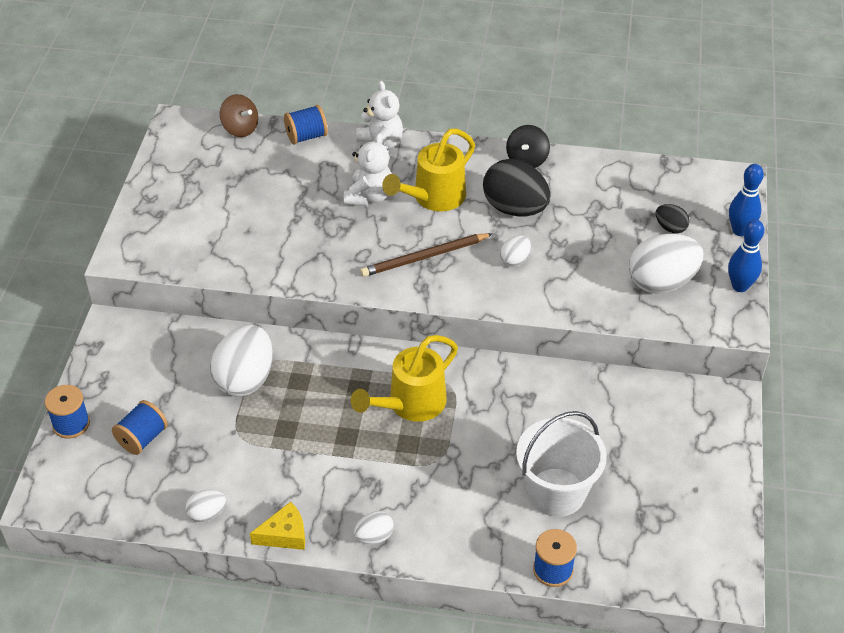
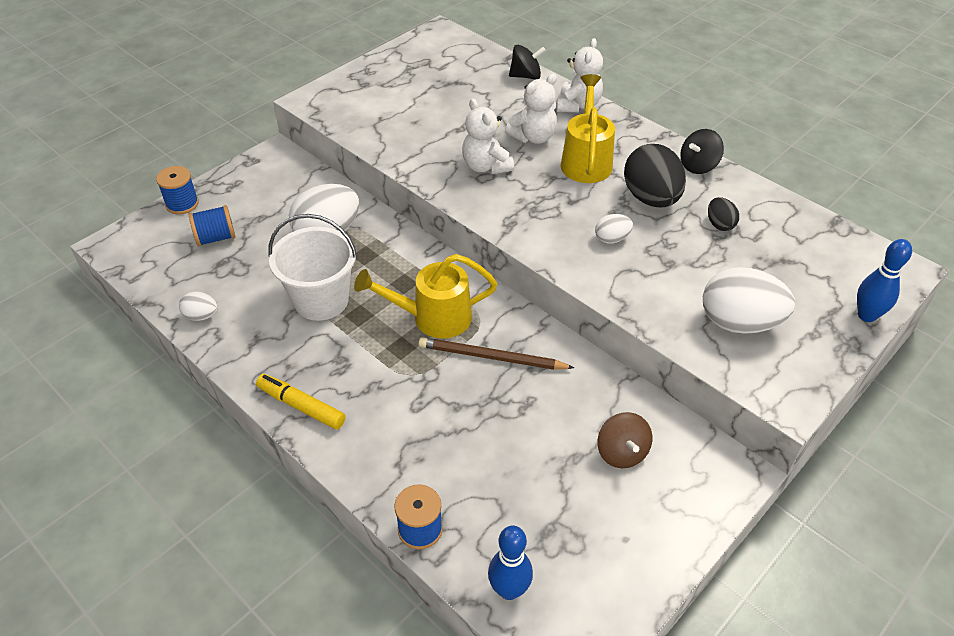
camera: 35 degrees right, 0 degrees up
(240, 128) = (481, 52): brown spinning top -> brown spinning top (621, 452)
(284, 534) = (238, 364): yellow cheese -> none
(306, 136) = (526, 76): blue spool -> black spinning top
(354, 245) = (486, 166): none -> white teddy bear
(374, 536) = (301, 406): white egg -> yellow marker
(424, 257) = (534, 201): brown pencil -> brown pencil (491, 357)
(433, 198) = (586, 160): yellow watering can -> yellow watering can turned 105 degrees clockwise
(556, 492) = (487, 461): white bucket -> white bucket (321, 300)
(670, 228) = (791, 280): black egg -> black egg (719, 224)
(740, 286) = (822, 366): blue bowling pin -> blue bowling pin (509, 590)

